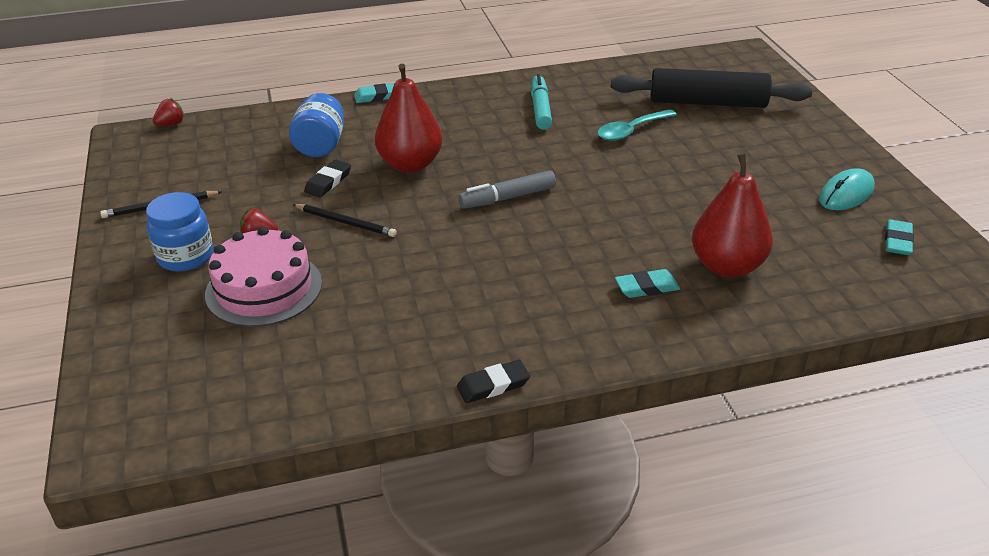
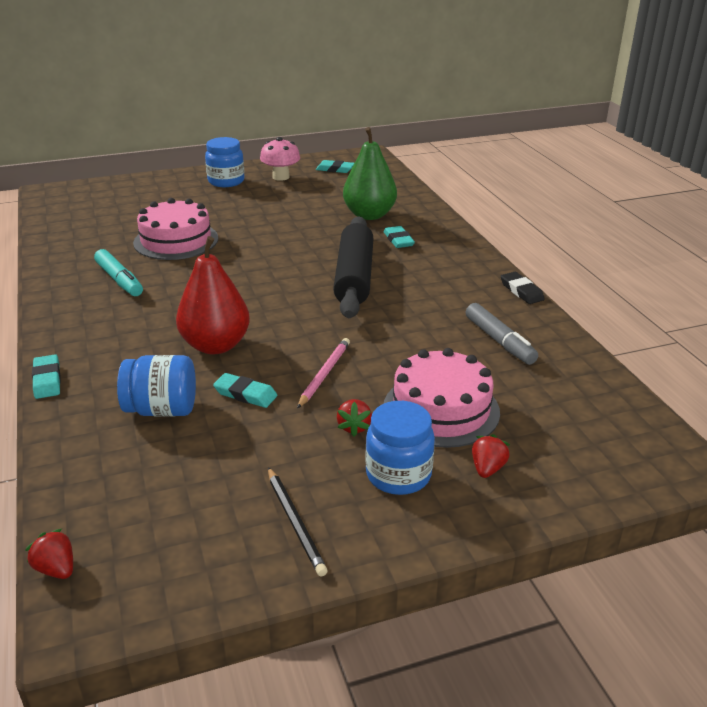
camera: 95 degrees left, 5 degrees down
(168, 307) = (487, 468): none -> red strawberry
(328, 182) = (245, 394): black eraser -> turquoise eraser
(345, 222) = (324, 374): black pencil -> pink pencil
(507, 198) = (282, 292): grey marker -> grey marker (499, 341)
(540, 109) = (119, 280): turquoise marker -> turquoise marker turned 120 degrees counterclockwise
(631, 131) = (176, 240): turquoise spoon -> pink cake
(707, 103) = (136, 210): black rolling pin -> black rolling pin (354, 277)
(727, 266) = (369, 215): red pear -> green pear
(814, 153) = (226, 181): none -> blue jar
(846, 194) = (281, 177): turquoise mouse -> pink mushroom

